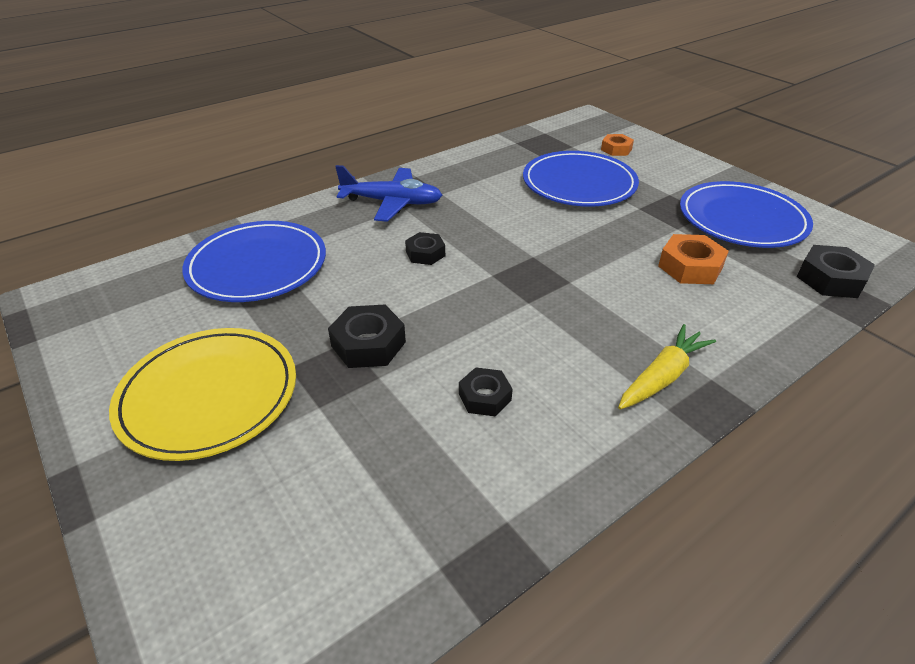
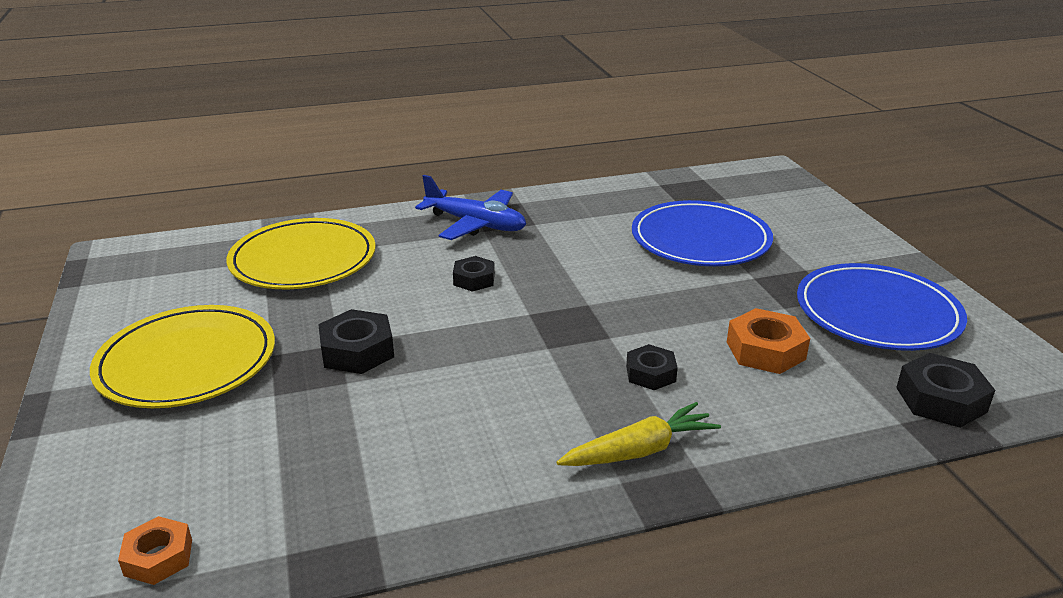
camera: 20 degrees right, 10 degrees down
(257, 266) = (303, 260): blue plate -> yellow plate
(484, 397) = (435, 424): black nut -> black nut (650, 373)
(616, 149) = (777, 210): orange nut -> orange nut (158, 557)

